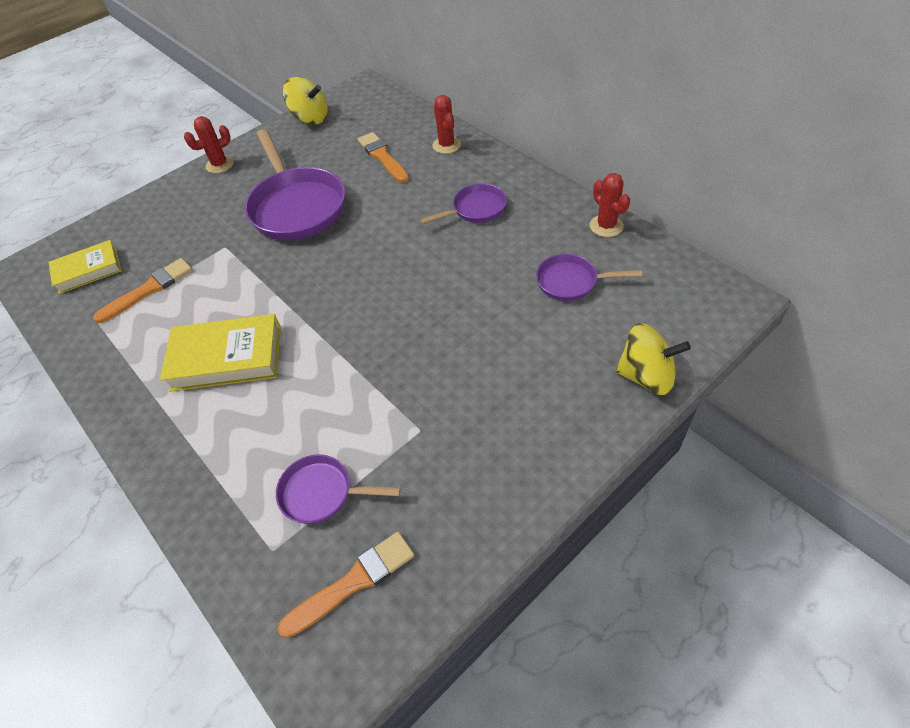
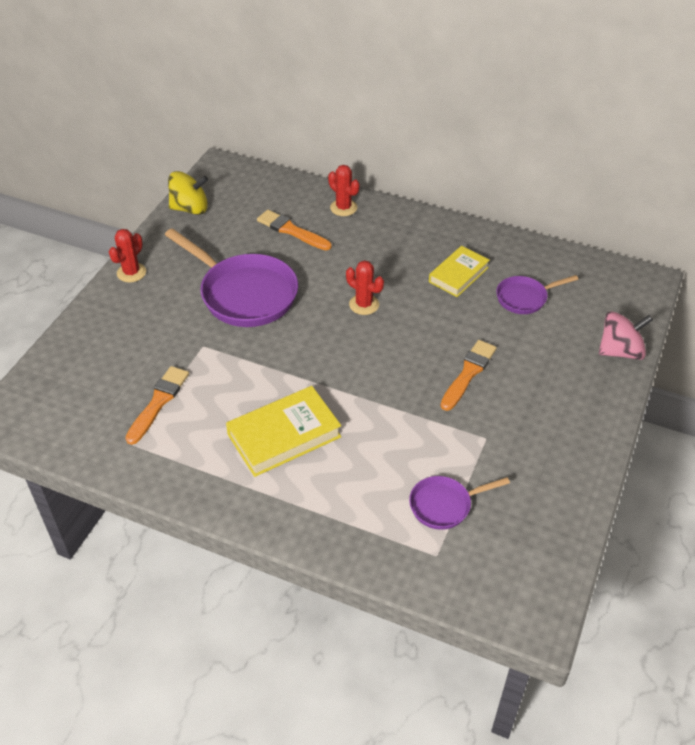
camera: 30 degrees left, 5 degrees down
(88, 270) = (78, 403): yellow book -> yellow book (458, 275)
(353, 582) = (511, 552): orange brush -> orange brush (468, 373)
(475, 209) = (409, 258): purple pan -> none
(606, 226) = (523, 247): red cactus -> red cactus (364, 304)
(646, 376) = (620, 351): yellow spinning top -> pink spinning top

